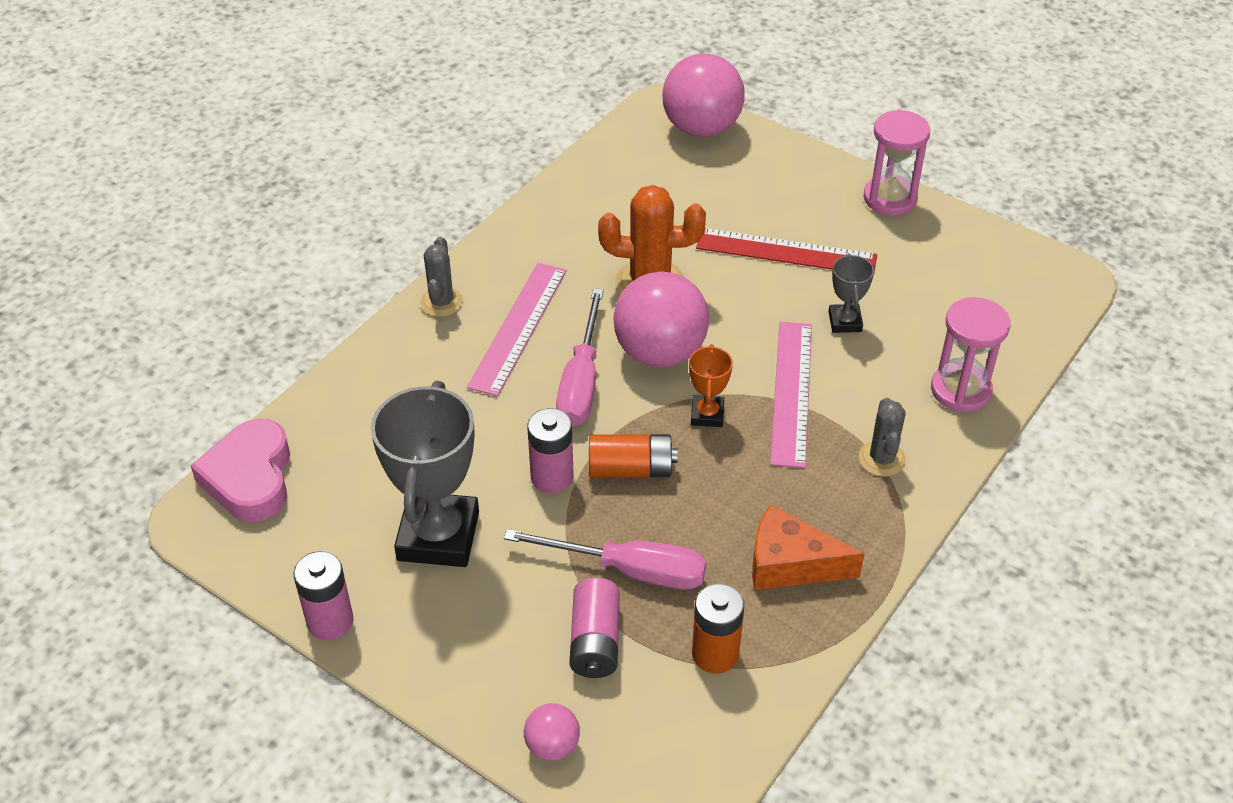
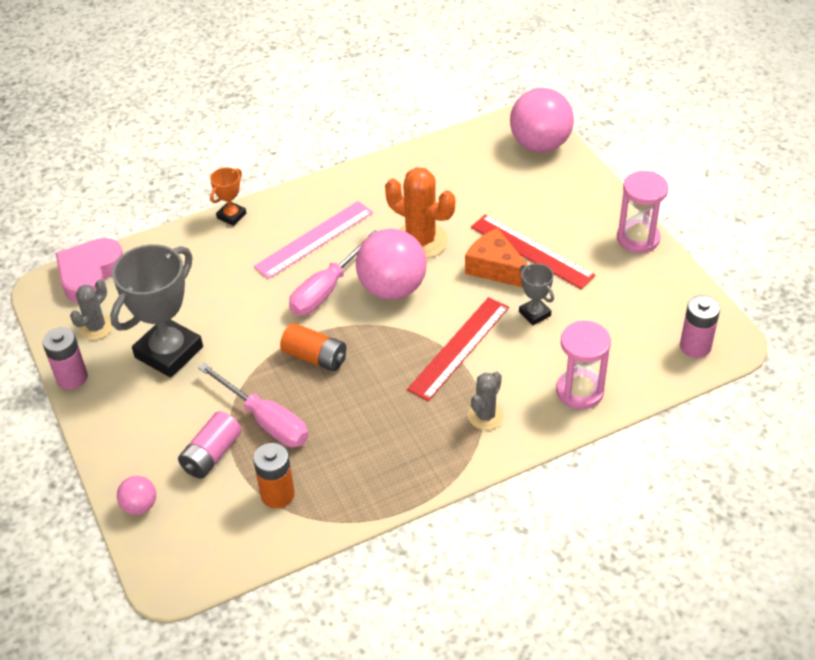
camera: 30 degrees right, 0 degrees up
(441, 302) = (279, 206): grey cactus -> grey cactus (96, 327)
(552, 477) = (262, 343): pink battery -> pink battery (695, 346)
(707, 414) = (391, 341): orange trophy -> orange trophy (231, 216)
(790, 564) = (369, 459): orange cheese -> orange cheese (496, 269)
(792, 392) = (459, 348): pink ruler -> red ruler
(845, 322) = (534, 314): grey trophy -> grey trophy turned 60 degrees counterclockwise

